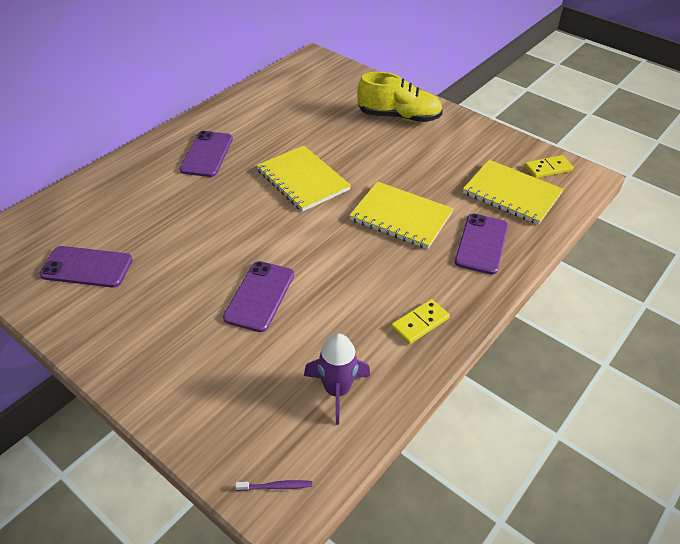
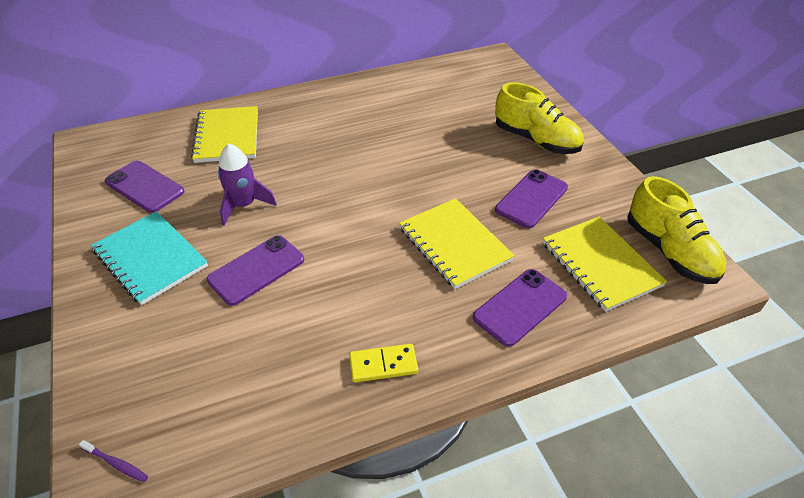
camera: 30 degrees right, 0 degrees up
(153, 325) = (150, 258): none -> turquoise notebook
(207, 154) = (321, 120): purple phone -> purple phone (531, 199)
(303, 180) = (387, 172): yellow notebook -> yellow notebook (227, 136)
(337, 390) = (246, 396): purple rocket -> purple rocket (244, 205)
(548, 169) = (669, 251): yellow domino -> yellow shoe

